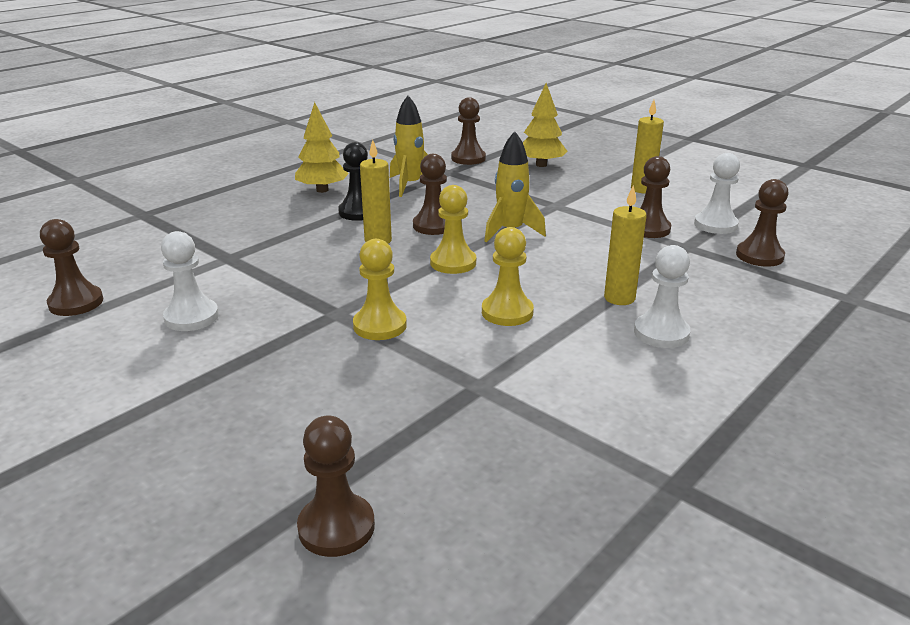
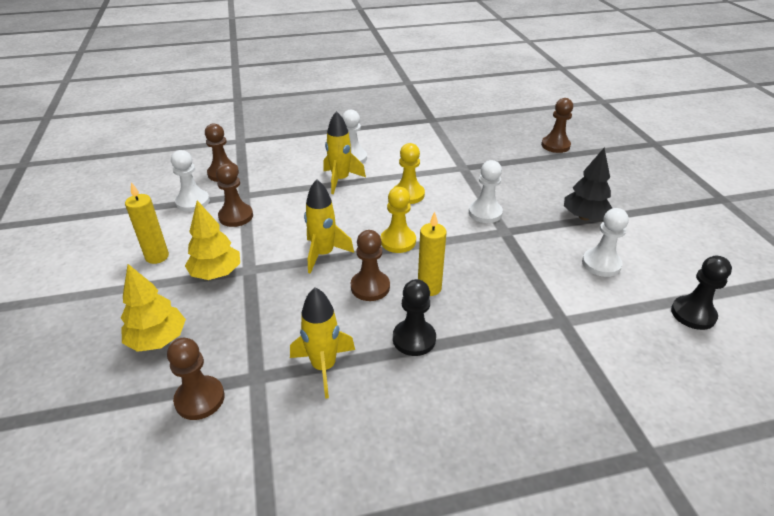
camera: 145 degrees left, 10 degrees up
(76, 303) = (693, 314): brown pawn -> black pawn
(226, 371) = (584, 217): none -> black tree
(322, 190) = (421, 407): yellow tree -> yellow tree (216, 273)
(380, 326) = (485, 213): yellow pawn -> white pawn
(619, 298) = (340, 180): yellow candle -> yellow rocket

